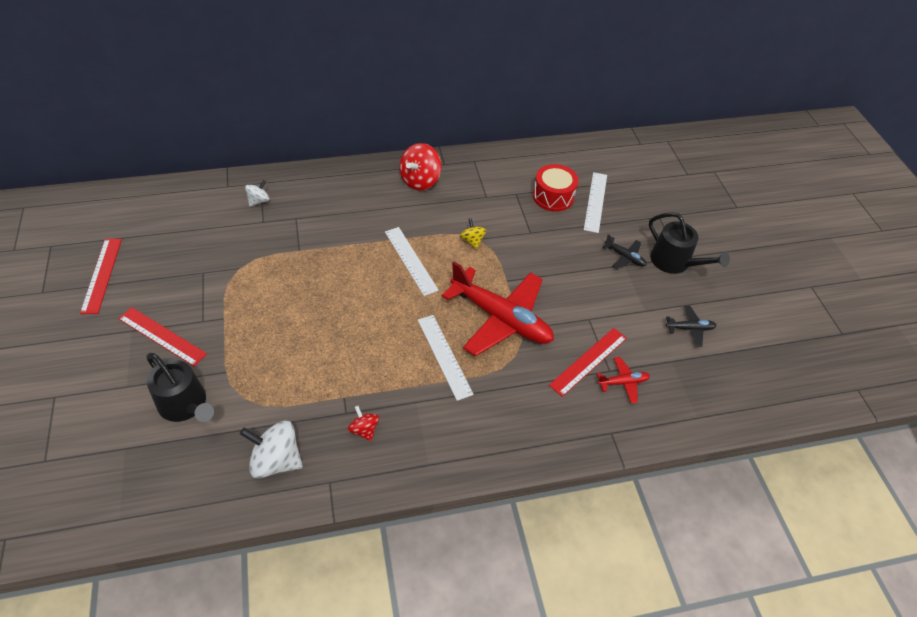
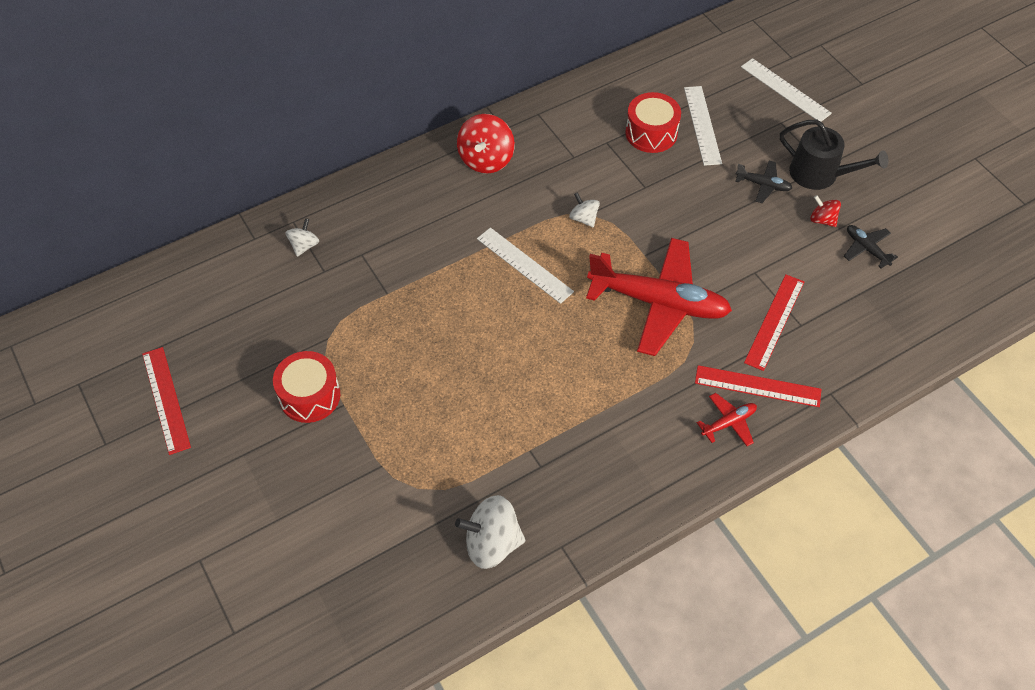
camera: 15 degrees left, 5 degrees up
(162, 336) = (284, 449): red ruler -> red ruler (757, 386)
(185, 405) = (357, 517): black watering can -> none
(203, 304) = (309, 396): none -> red drum
(364, 430) = (570, 478): red spinning top -> red spinning top (822, 220)
(444, 356) = (616, 367): white ruler -> white ruler (785, 90)
(472, 241) = (583, 218): yellow spinning top -> white spinning top
(623, 382) = (820, 333): red plane -> red plane (728, 423)
(690, 328) = (866, 249): black plane -> black plane turned 105 degrees counterclockwise

